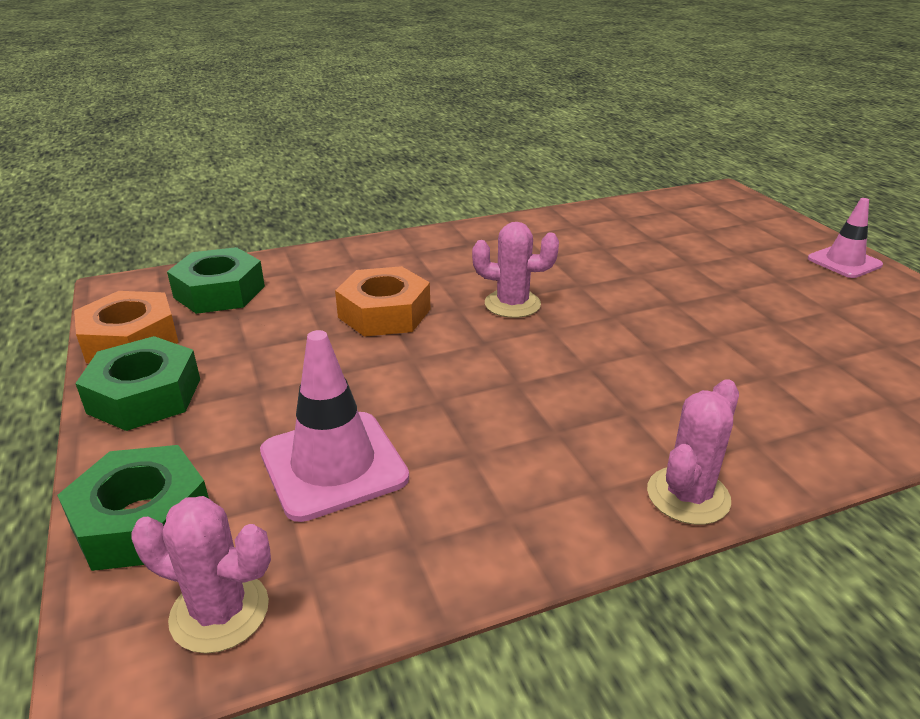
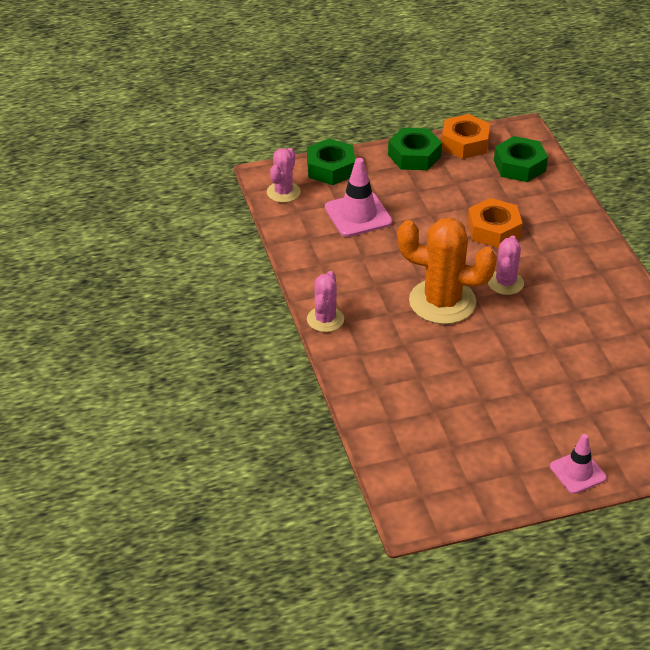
camera: 95 degrees right, 10 degrees up
(577, 357) = (442, 302): none -> orange cactus
(688, 496) = (325, 319): pink cactus -> pink cactus turned 60 degrees clockwise

